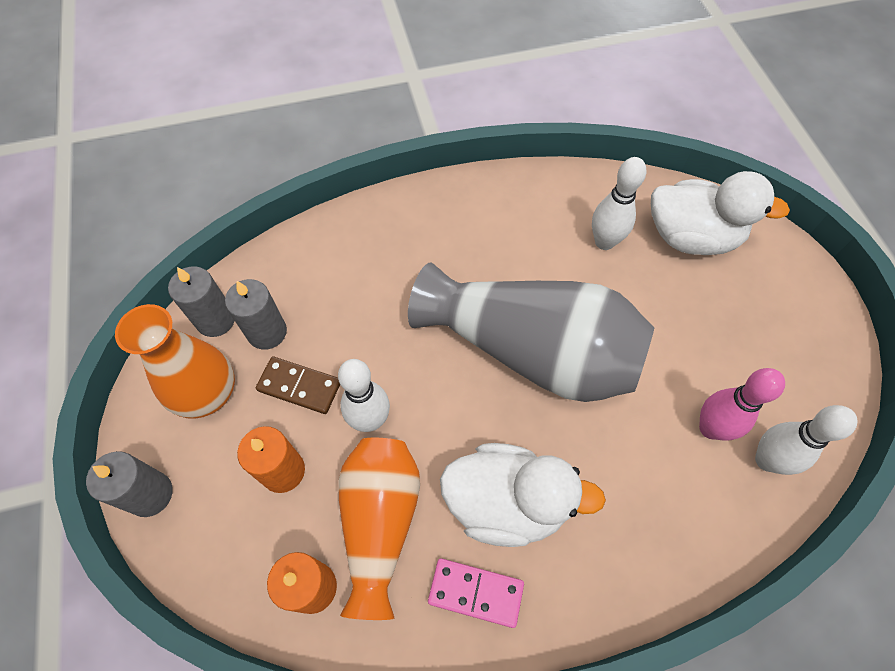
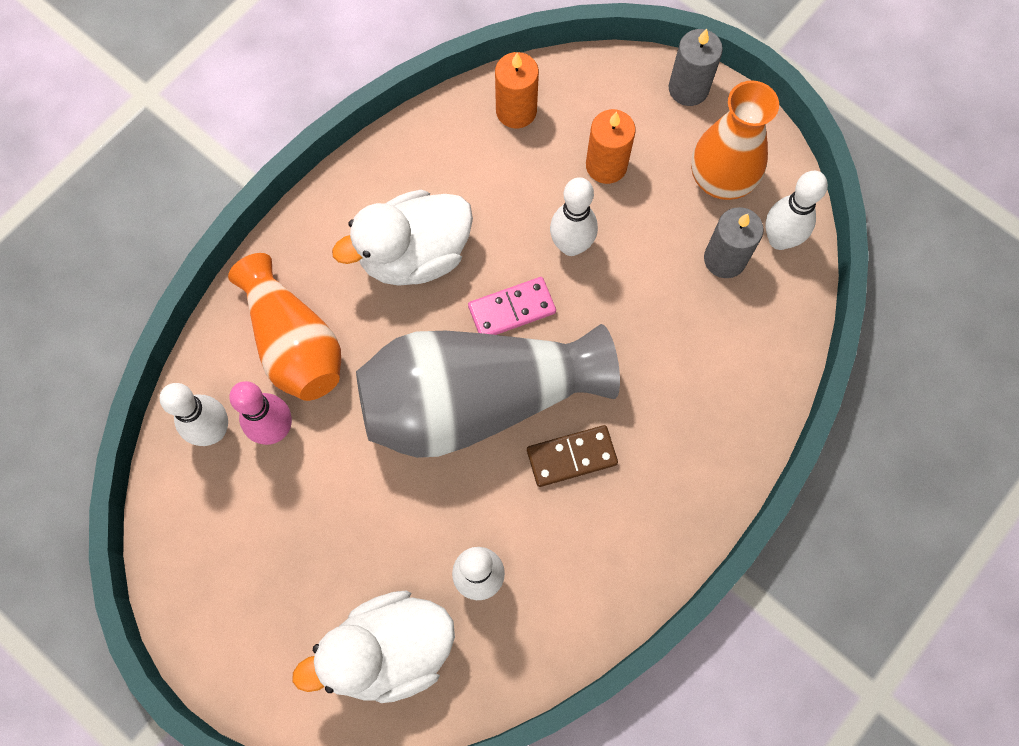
camera: 145 degrees right, 10 degrees up
(216, 320) = (779, 239): grey candle -> white bowling pin
(299, 386) = (653, 233): brown domino -> brown domino (571, 456)
(380, 522) = (502, 179): orange vase -> orange vase (294, 343)
(475, 593) = (397, 180): pink domino -> pink domino (511, 309)

